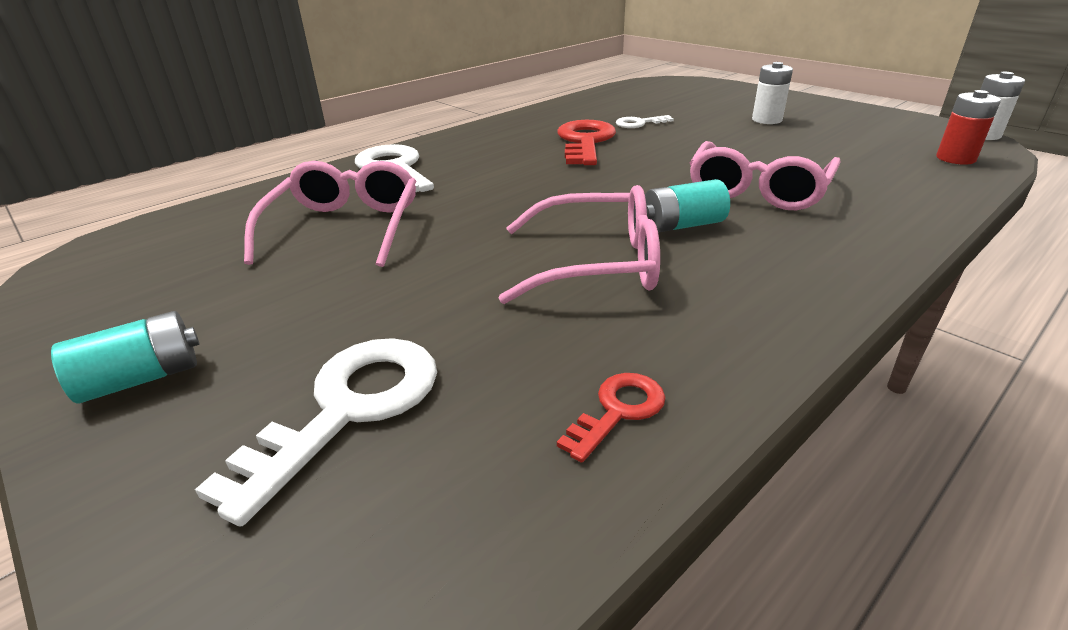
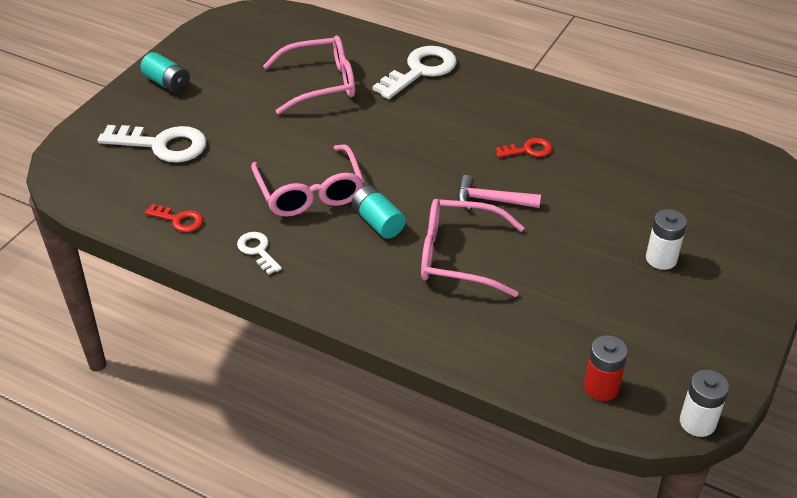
camera: 70 degrees right, 10 degrees up
(585, 142) = (528, 150): red key -> red key, size x0.53
(639, 123) = (599, 174): white key -> white key (258, 251)
(661, 165) = (491, 200): none -> pink hammer

